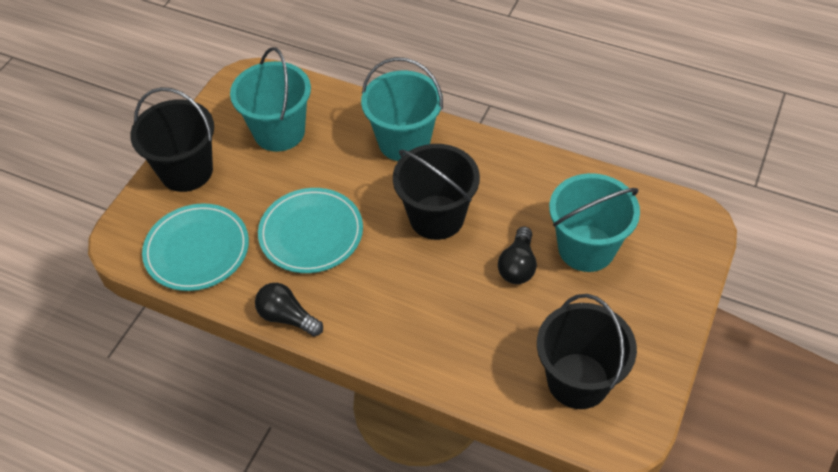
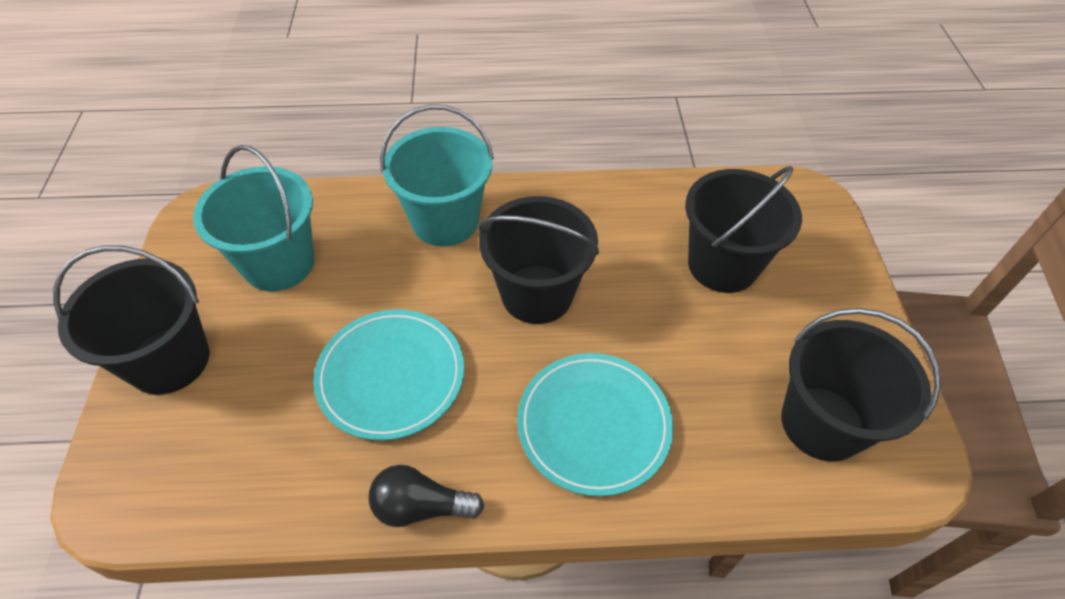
camera: 30 degrees left, 0 degrees up
(197, 250) = (238, 465): turquoise plate -> turquoise plate (594, 425)
(518, 265) = (664, 314): black light bulb -> none
(586, 248) = (722, 265): turquoise bucket -> black bucket

